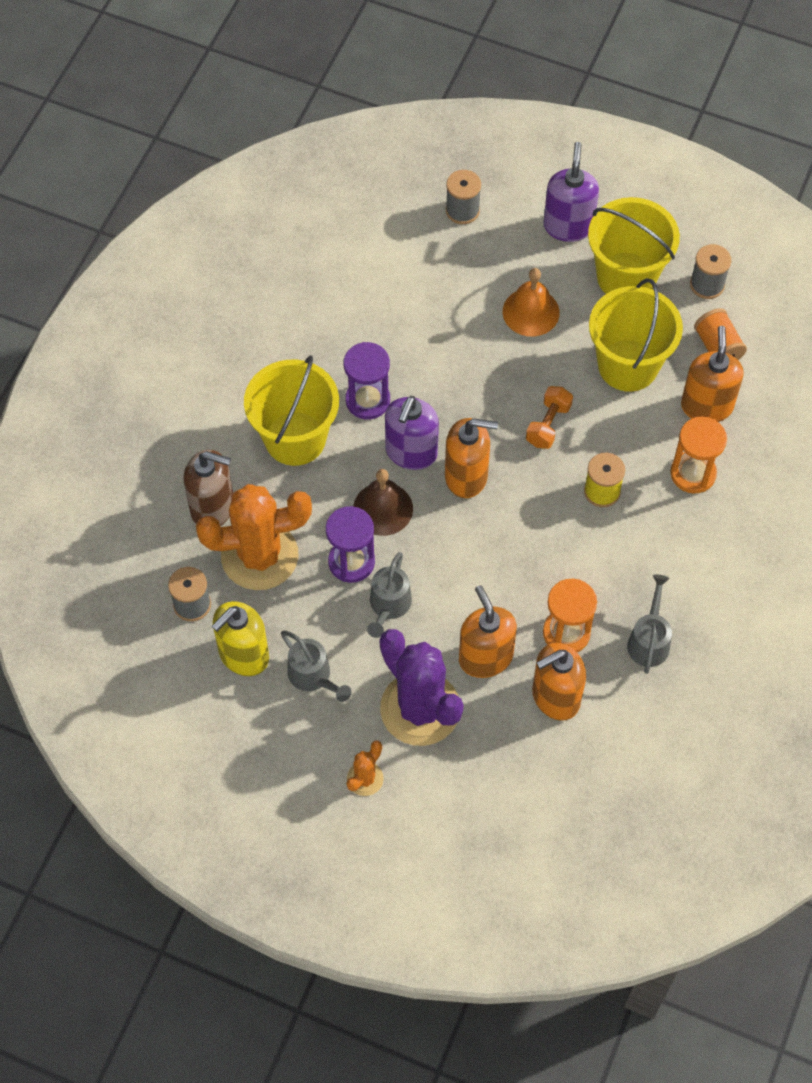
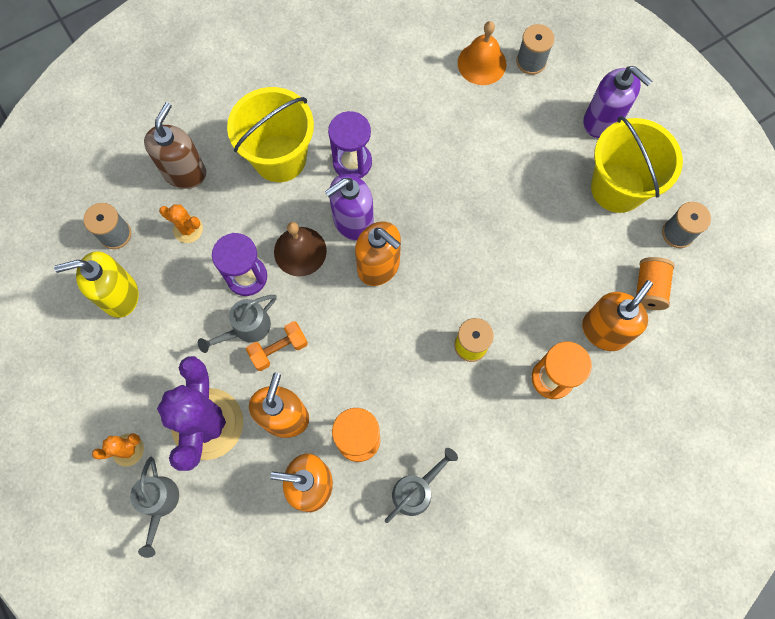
camera: 35 degrees right, 10 degrees up
(213, 507) = (184, 172): brown soap dispenser -> brown soap dispenser turned 120 degrees counterclockwise
(259, 556) = (188, 229): orange cactus -> orange cactus, size x0.45
(313, 677) = (153, 346): grey watering can -> grey watering can (159, 504)
(531, 312) = (523, 170): orange bell -> orange bell (482, 63)
(548, 424) = (470, 266): orange dumbbell -> orange dumbbell (279, 349)
(568, 226) = (602, 121): purple soap dispenser -> purple soap dispenser turned 90 degrees clockwise
(628, 365) = (566, 258): yellow bucket -> none

